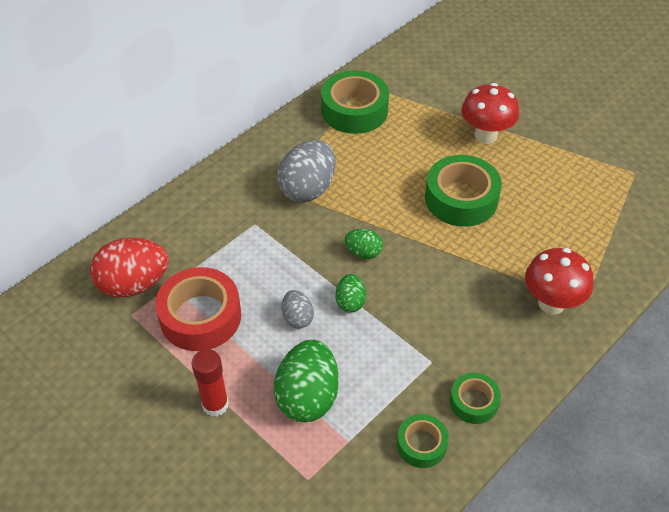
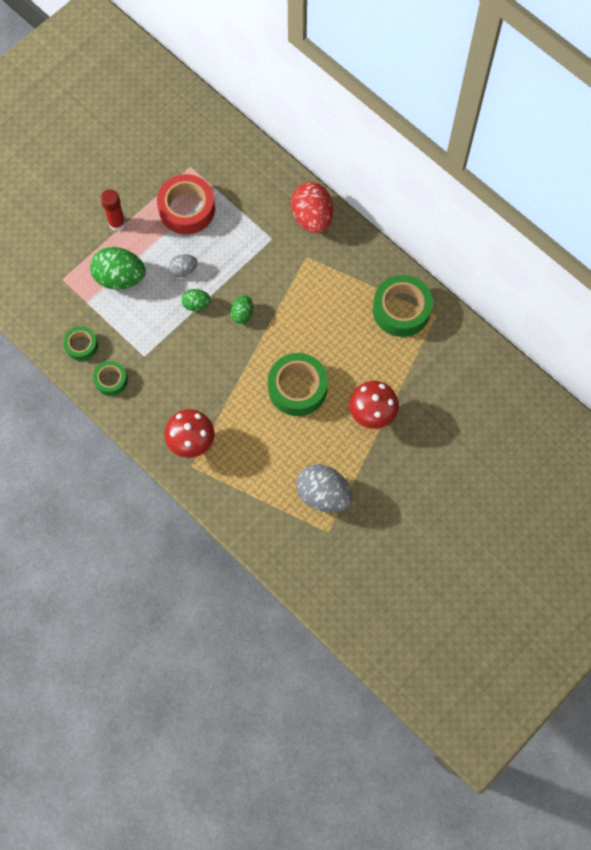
camera: 90 degrees right, 20 degrees up
(134, 284) = (216, 165): red egg -> red egg (312, 217)
(307, 189) = (308, 274): grey egg -> grey egg (323, 495)

